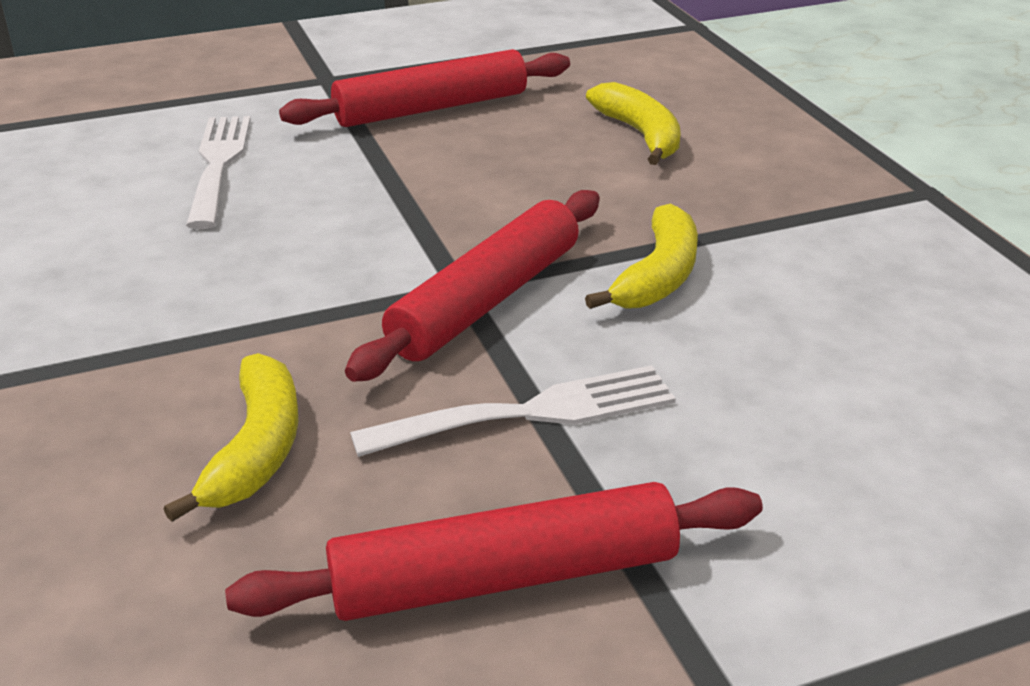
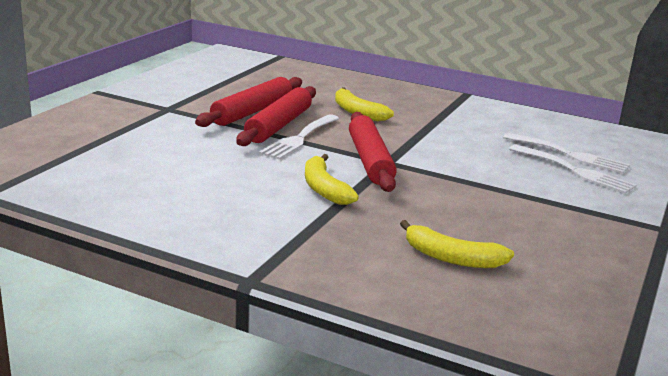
camera: 135 degrees right, 10 degrees down
(147, 187) = (570, 155): none -> white fork
(431, 108) = (578, 232): red rolling pin -> red rolling pin (278, 125)

